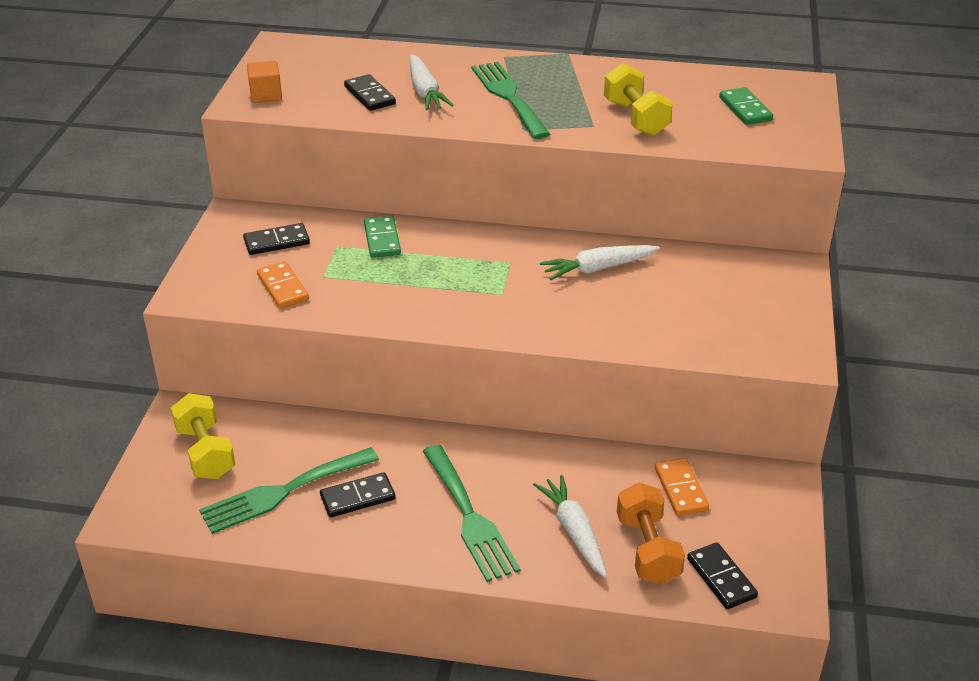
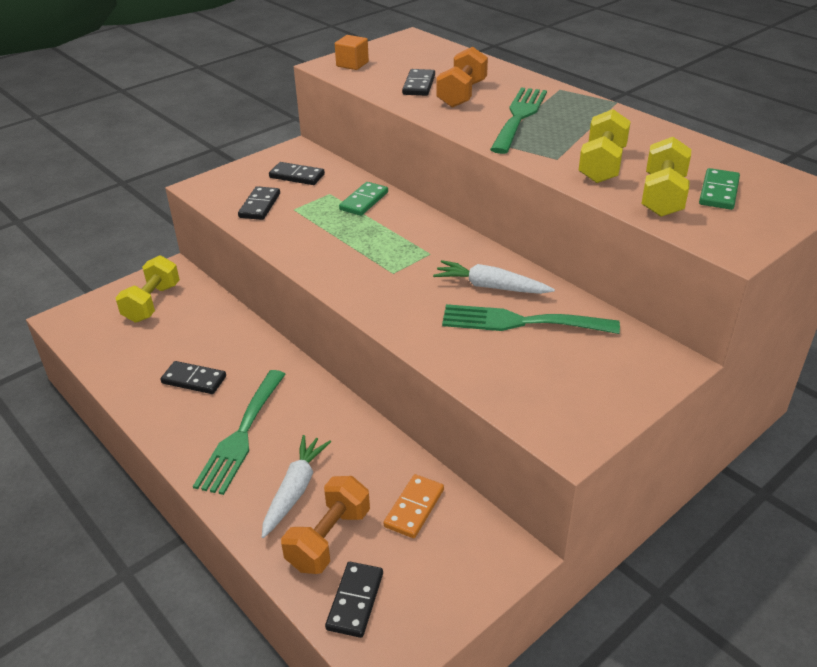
camera: 40 degrees right, 0 degrees up
(282, 492) = (159, 351): green fork -> green fork (520, 322)
(283, 287) = (260, 205): orange domino -> black domino
(425, 91) = (462, 94): white carrot -> orange dumbbell
(713, 128) = (662, 196): none -> yellow dumbbell

